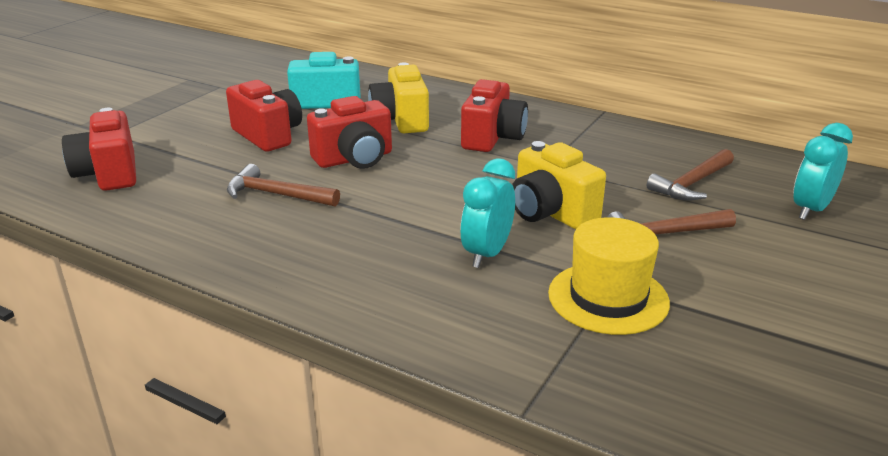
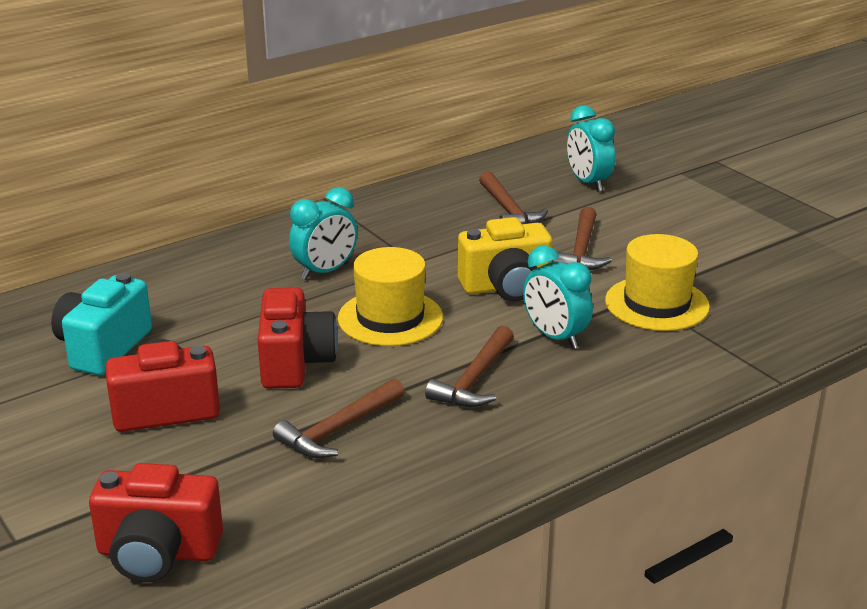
camera: 65 degrees left, 0 degrees up
(385, 231) = (475, 379): none -> brown hammer
(401, 120) = (221, 312): yellow camera -> none
(448, 176) = (390, 318): none -> yellow hat
(492, 138) = (325, 271): red camera -> turquoise clock

